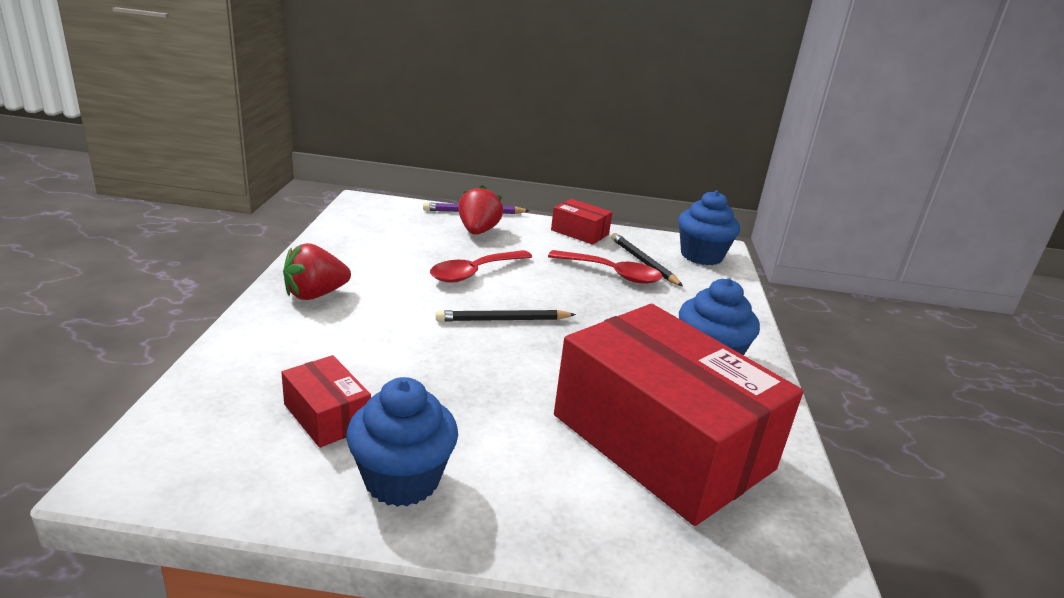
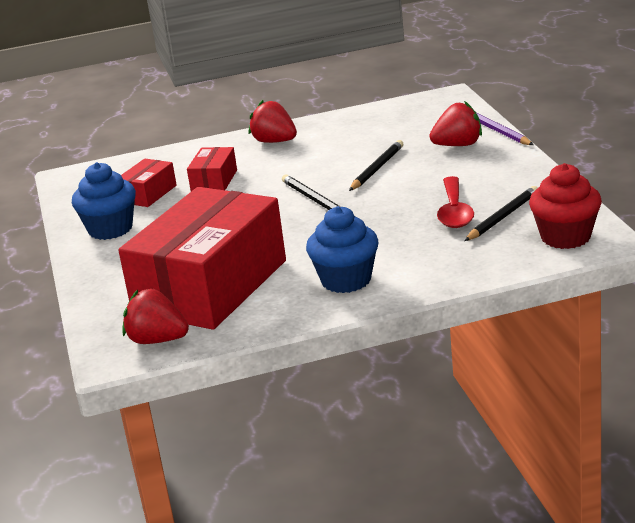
camera: 75 degrees right, 0 degrees up
(475, 272) = (377, 168): red spoon -> black pencil
(580, 232) = (527, 177): red box -> red box (214, 181)
(701, 256) = (565, 237): blue cupcake -> red cupcake
(783, 522) = (157, 340): none -> red strawberry

